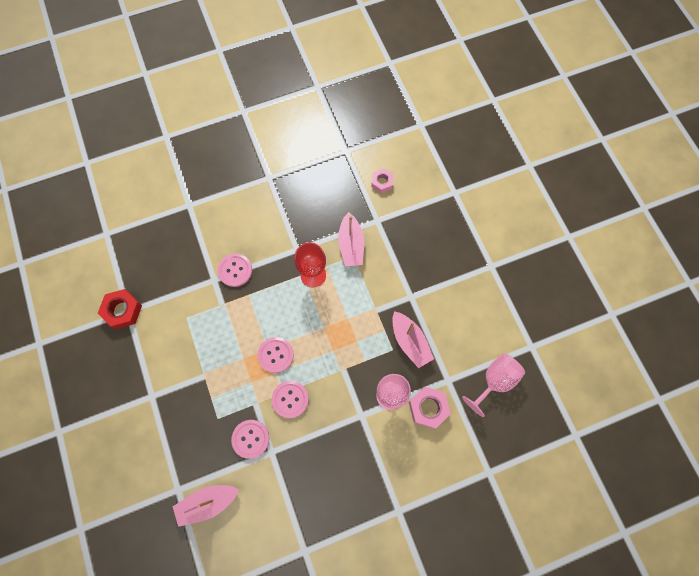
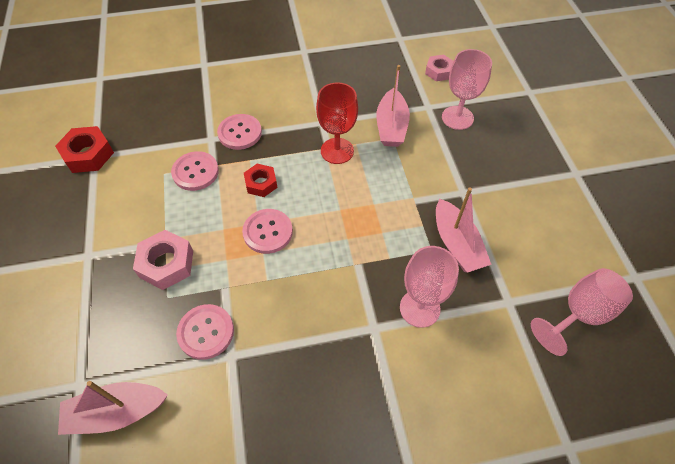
camera: 10 degrees right, 15 degrees down
(262, 314) = (261, 183): none -> red nut
(290, 399) = (275, 289): pink button -> pink button (195, 172)
(401, 228) = (457, 118): none -> pink goblet
(428, 408) = (476, 334): pink nut -> pink nut (166, 264)

